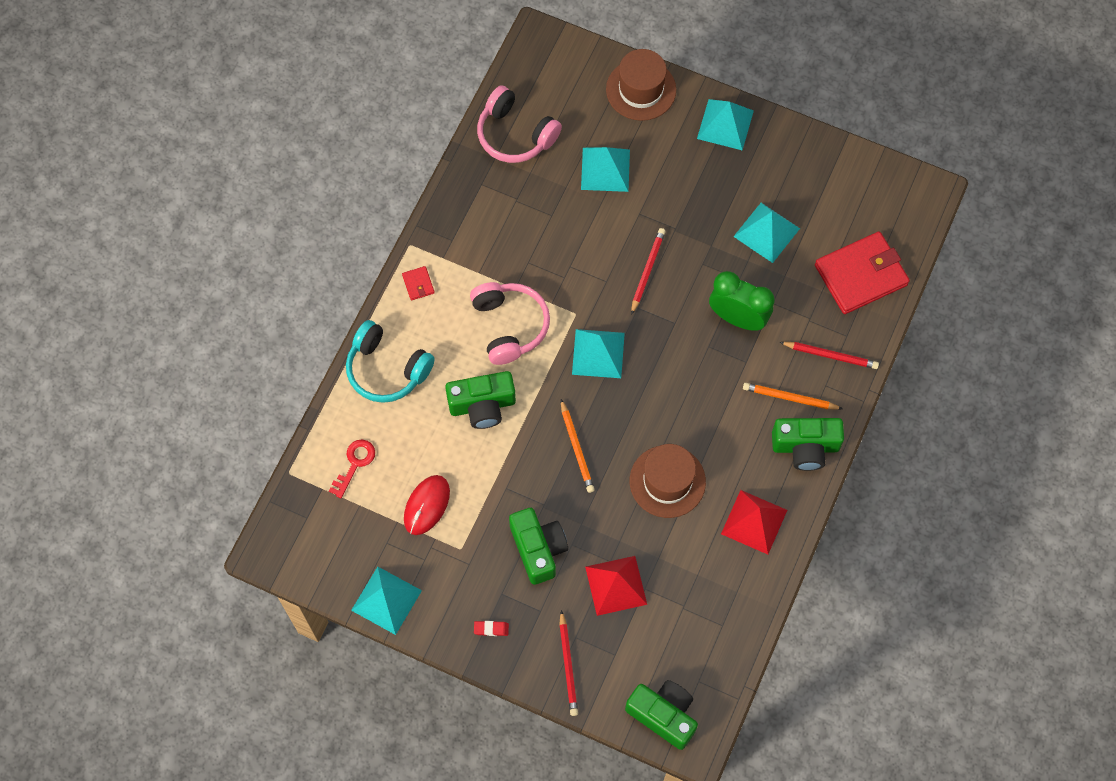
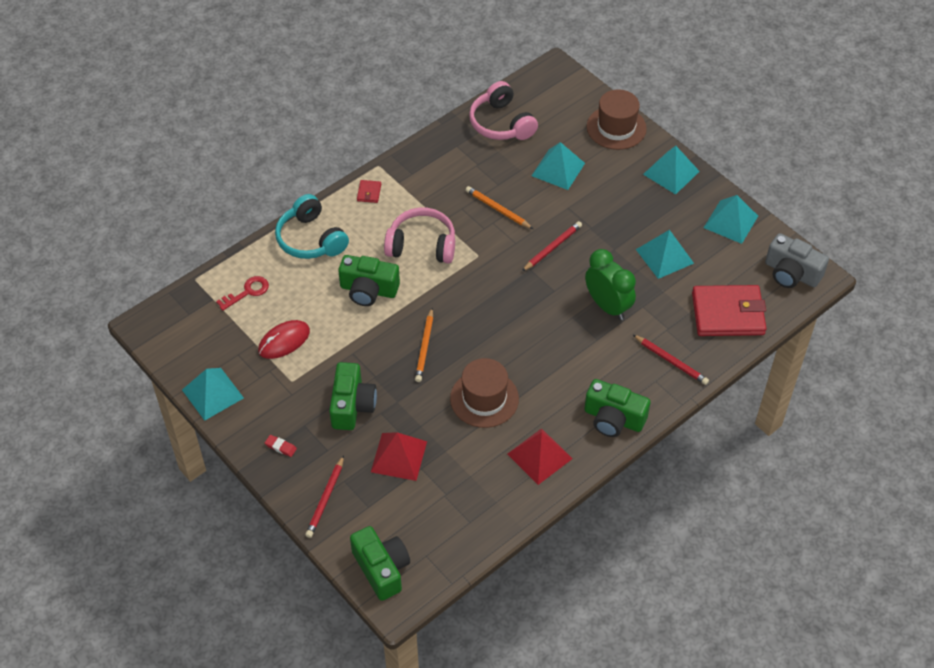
camera: 25 degrees right, 15 degrees down
(509, 326) = (422, 245): pink headphones -> pink headphones turned 90 degrees counterclockwise
(598, 353) = (480, 289): turquoise pyramid -> turquoise pyramid (730, 221)
(789, 398) = (619, 378): orange pencil -> orange pencil (497, 209)
(901, 199) = (791, 273): none -> grey camera

